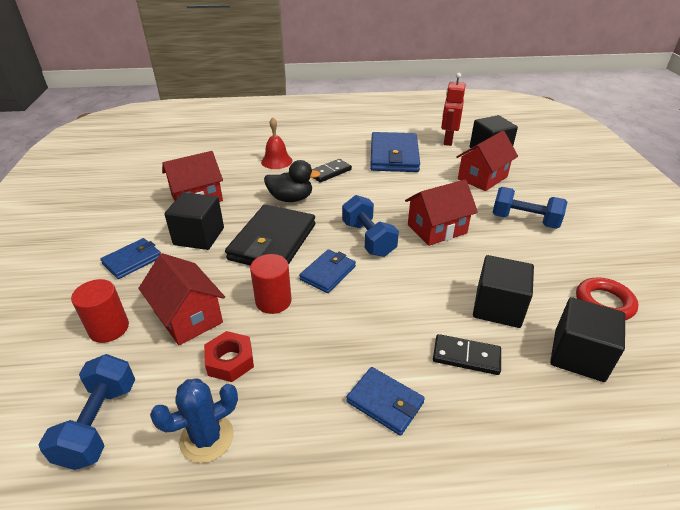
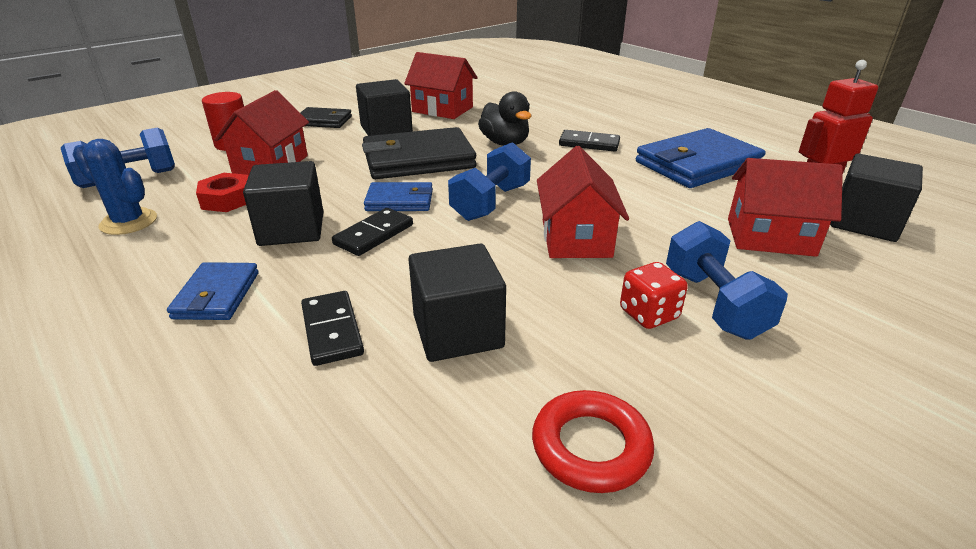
camera: 55 degrees right, 5 degrees down
(132, 260) = (324, 121): blue wallet -> black wallet
(273, 301) = (326, 190): red cylinder -> none
(276, 161) = (562, 115): red bell -> none
(365, 301) = (374, 235): none -> black domino
(437, 229) = (576, 238): red house -> red house turned 60 degrees clockwise
(521, 242) = (649, 314): none -> red dice
(578, 355) = (417, 440): black cube -> black cube (291, 229)

